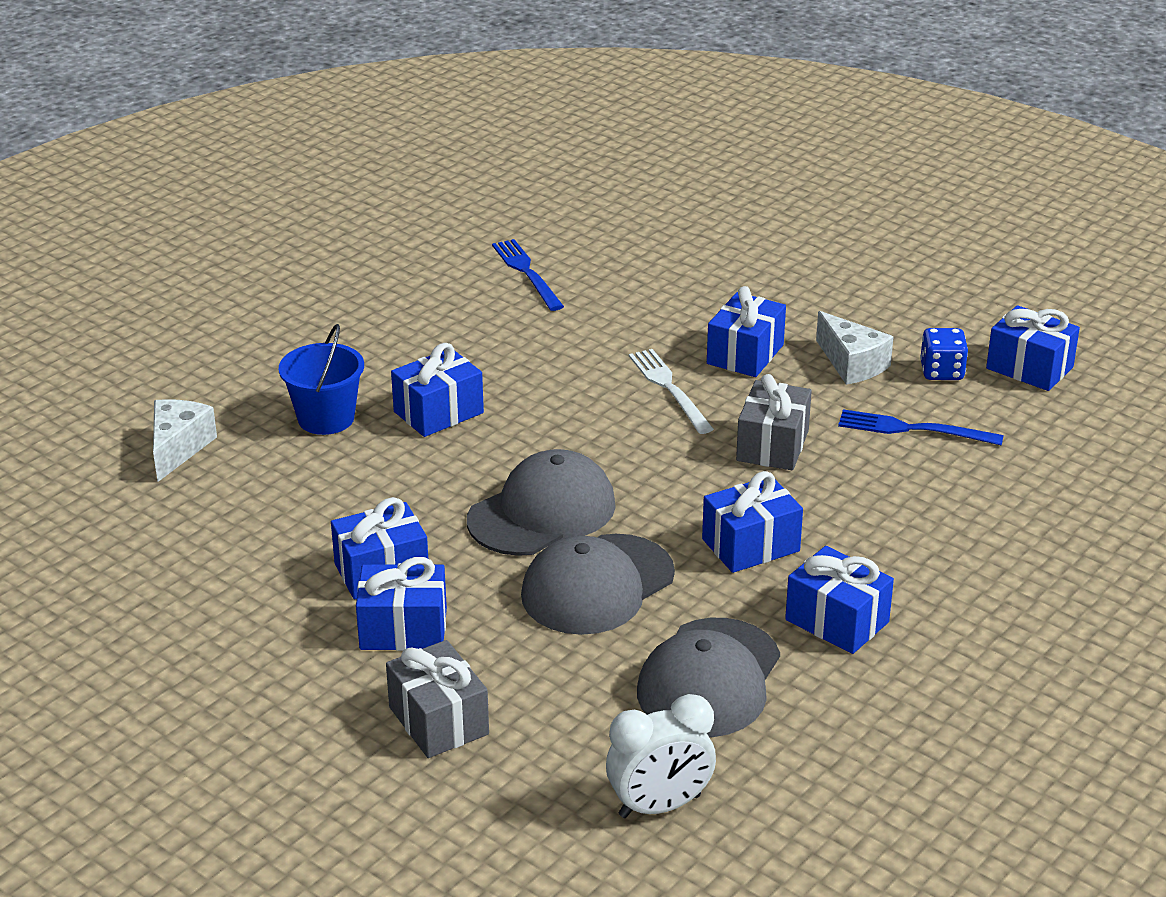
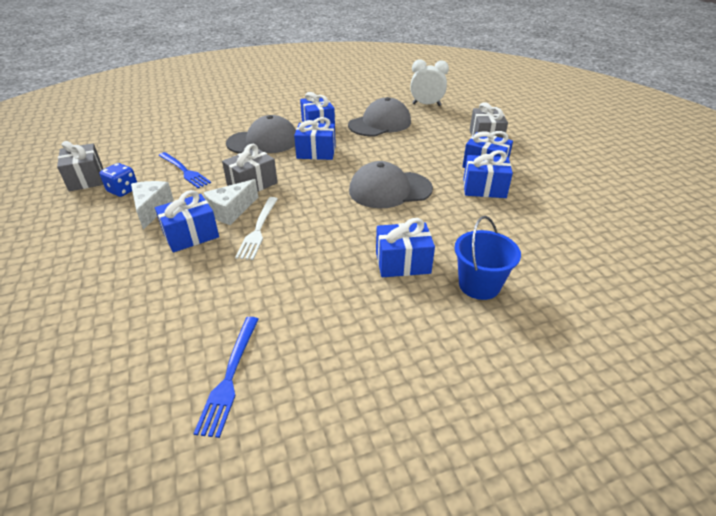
camera: 150 degrees left, 5 degrees up
(178, 448) = (592, 298): white cheese -> white cheese (231, 211)
(597, 585) = (392, 157): grey cap -> grey cap (263, 141)
(1029, 368) = (86, 179): blue gift -> grey gift

